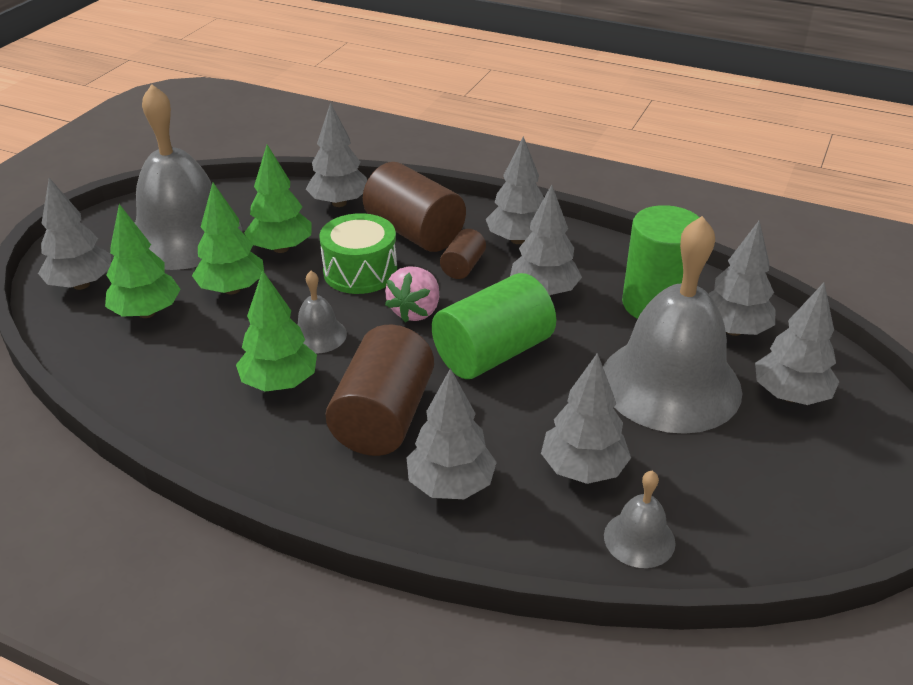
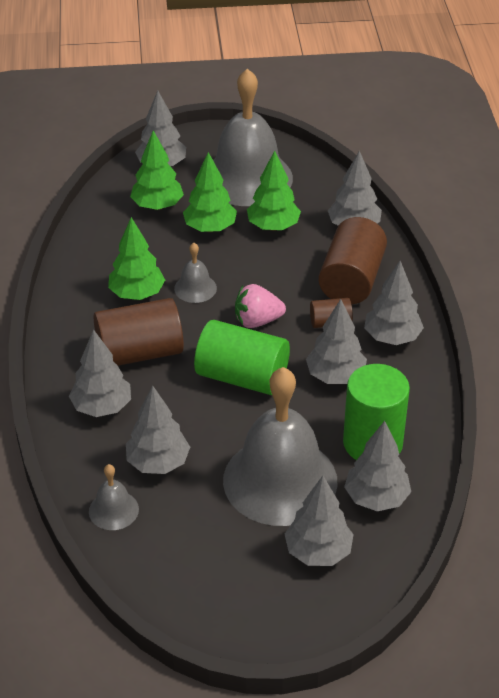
camera: 60 degrees right, 5 degrees up
(360, 271) = (279, 275): green drum -> none

